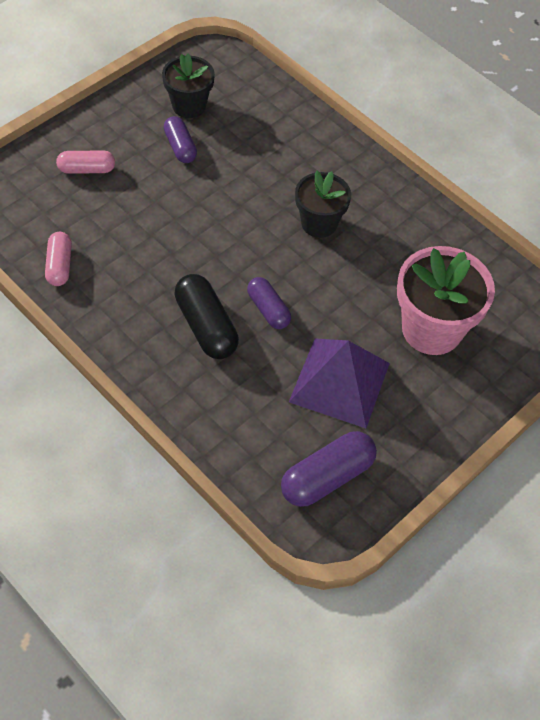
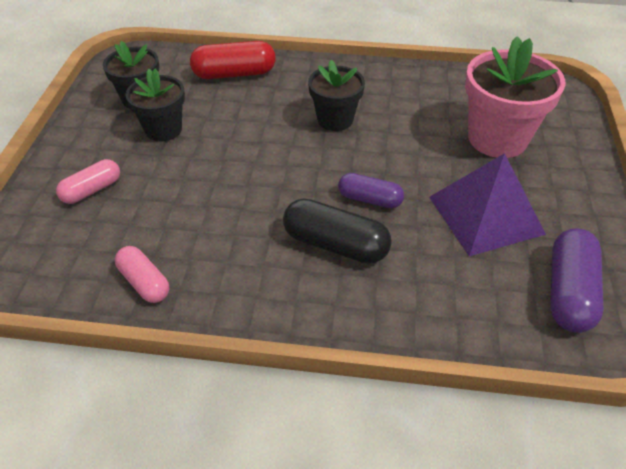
camera: 35 degrees left, 10 degrees down
(180, 147) = (163, 129): purple capsule -> black flower pot
(285, 125) = (234, 74): none -> red capsule

